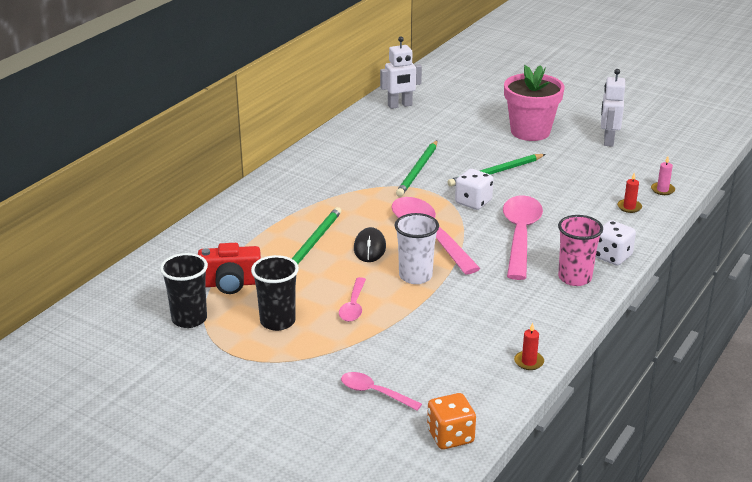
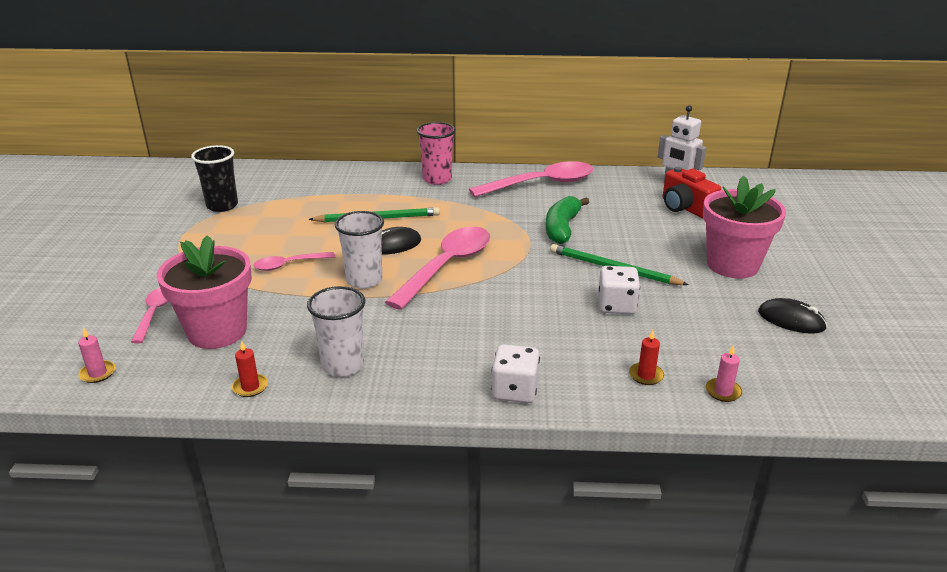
camera: 60 degrees right, 0 degrees up
(231, 284) = (284, 205): red camera -> red camera (685, 208)
(277, 321) = (241, 239): black cup -> none
(418, 170) = (562, 228): green pencil -> green banana
(434, 363) = (217, 331): none -> pink flower pot
(450, 436) = (98, 373): orange dice -> pink candle
(473, 202) = (536, 272): white dice -> white dice (616, 306)
(520, 235) = (498, 317): pink spoon -> pink spoon (541, 184)
(531, 315) = (343, 365): none -> white cup
(574, 278) = (442, 375): pink cup -> pink cup (437, 179)
(608, 140) = (791, 320): white robot -> black mouse

